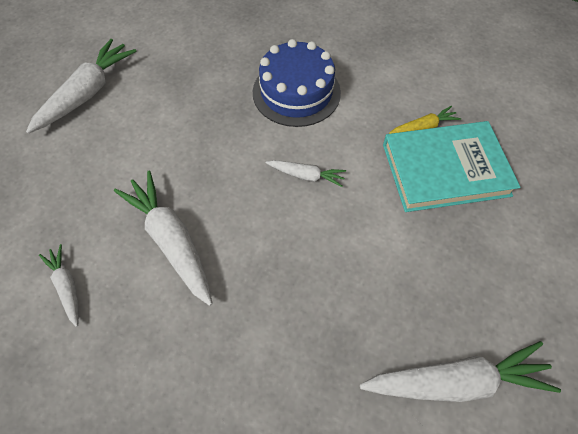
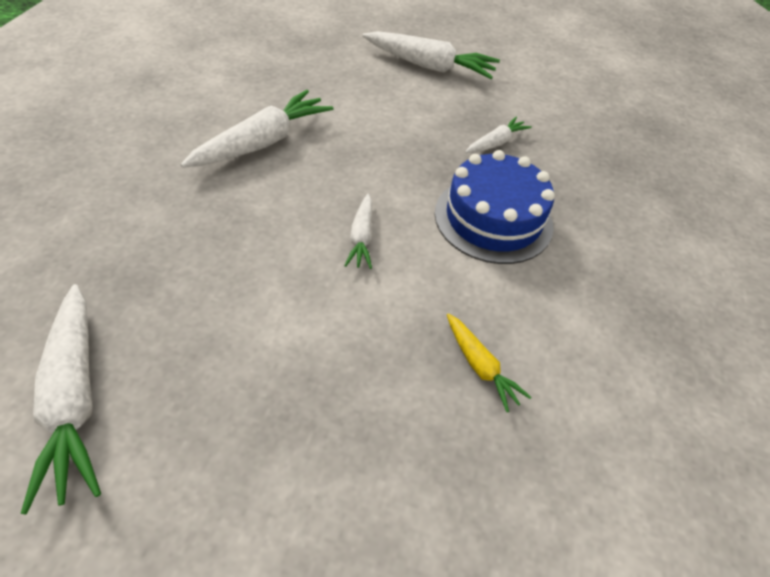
camera: 75 degrees right, 10 degrees down
(67, 286) = (212, 90): white carrot -> white carrot (496, 143)
(445, 169) = (405, 395): turquoise book -> none

